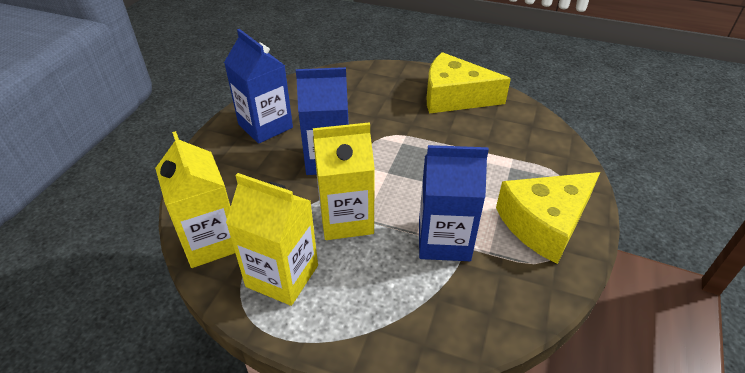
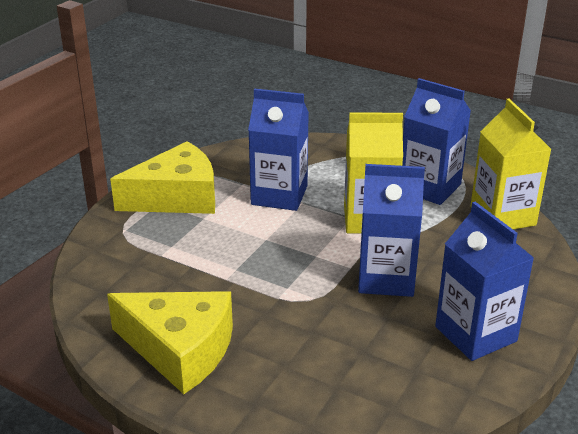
camera: 170 degrees left, 10 degrees down
(282, 276) = (429, 187): yellow carton -> blue carton

